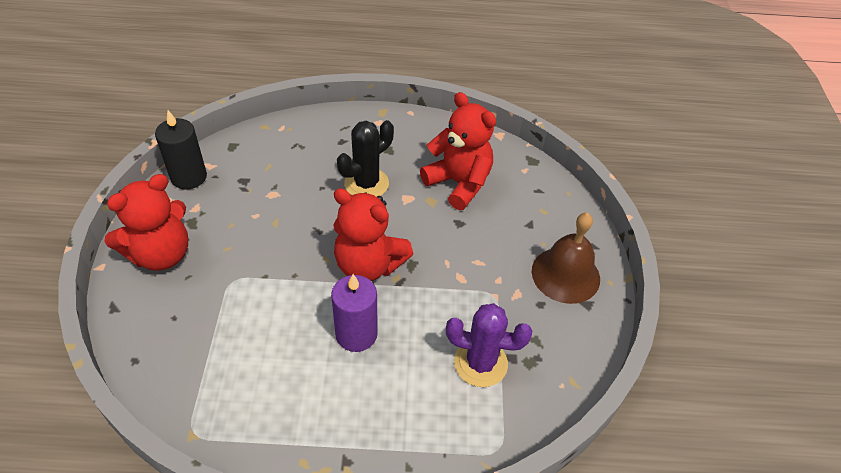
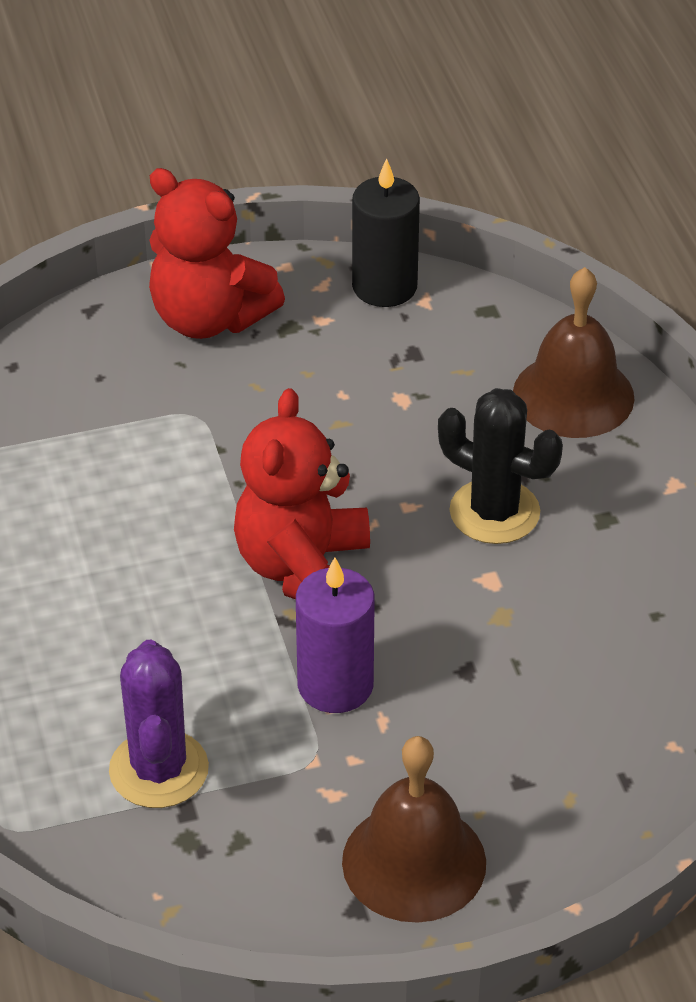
camera: 75 degrees right, 5 degrees down
(307, 135) = (573, 395): none -> brown bell
(356, 334) = (153, 593): purple candle -> purple candle (335, 685)
(459, 183) = (572, 646): red teddy bear -> none

